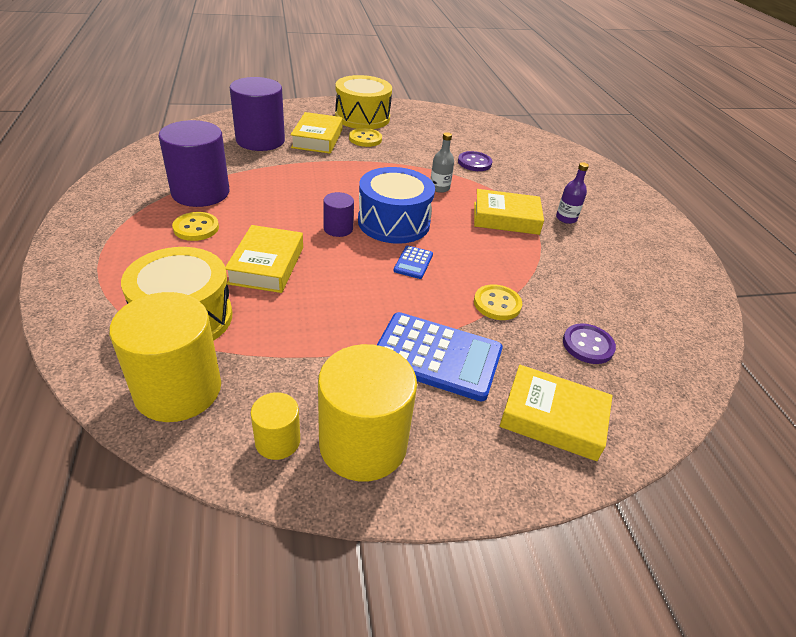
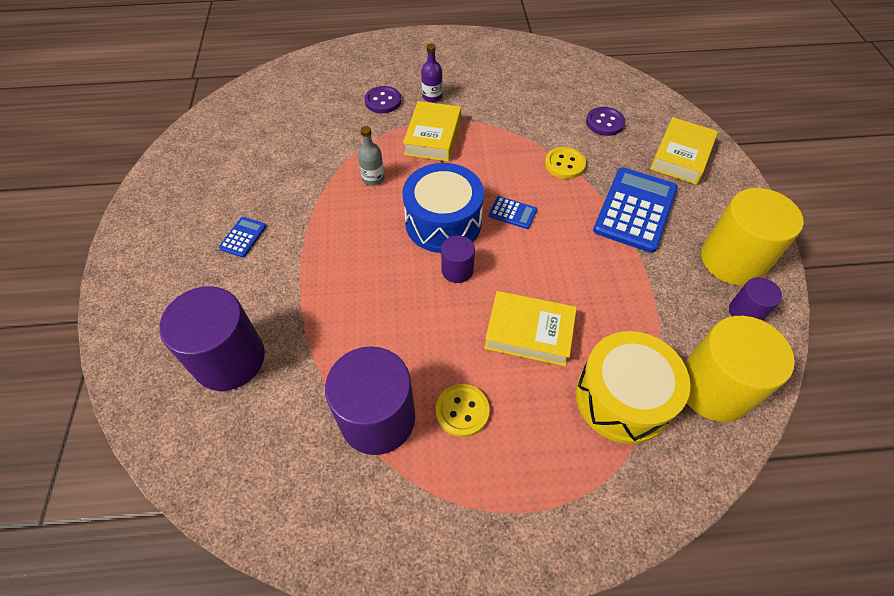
camera: 80 degrees left, 15 degrees up
(277, 441) = (745, 312): yellow cylinder -> purple cylinder
(317, 139) = (234, 289): yellow book -> none
(362, 117) = (174, 237): yellow drum -> none
(365, 139) = (243, 237): yellow button -> blue calculator
(474, 163) = (318, 142): purple button -> purple button (383, 101)

